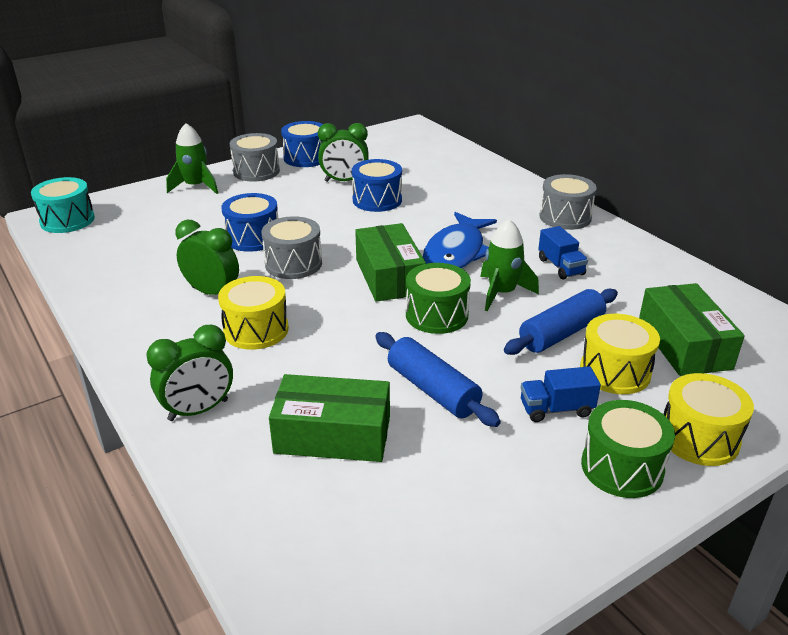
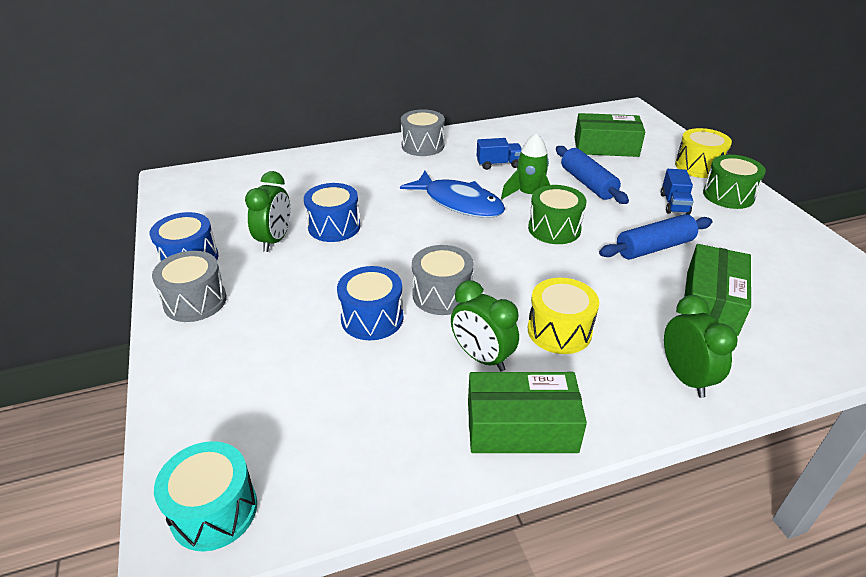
camera: 75 degrees left, 5 degrees up
(195, 186) = (198, 359): green rocket -> none
(212, 293) = (482, 357): green clock -> green clock turned 90 degrees counterclockwise
(389, 276) = (486, 242): green box -> green box (521, 426)
(615, 371) = (634, 175): yellow drum -> none

